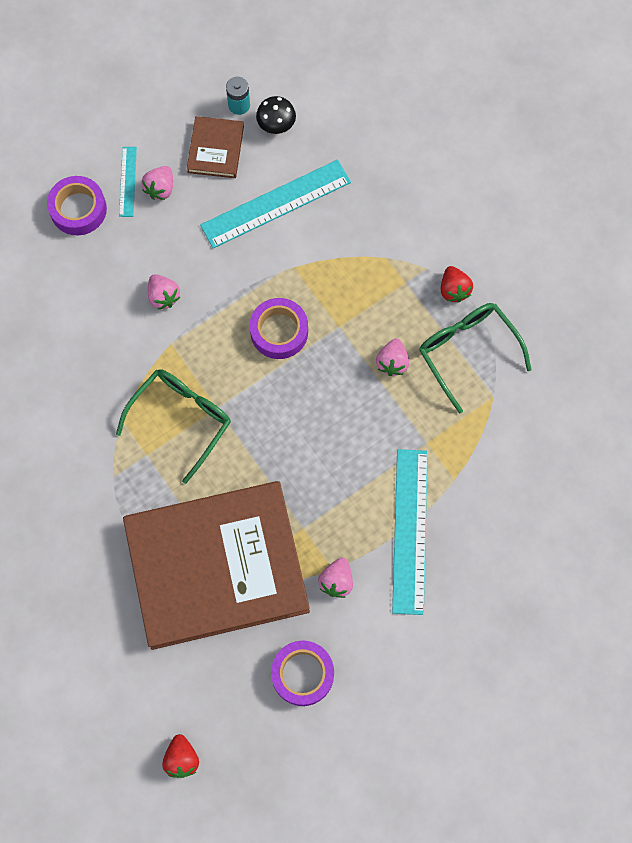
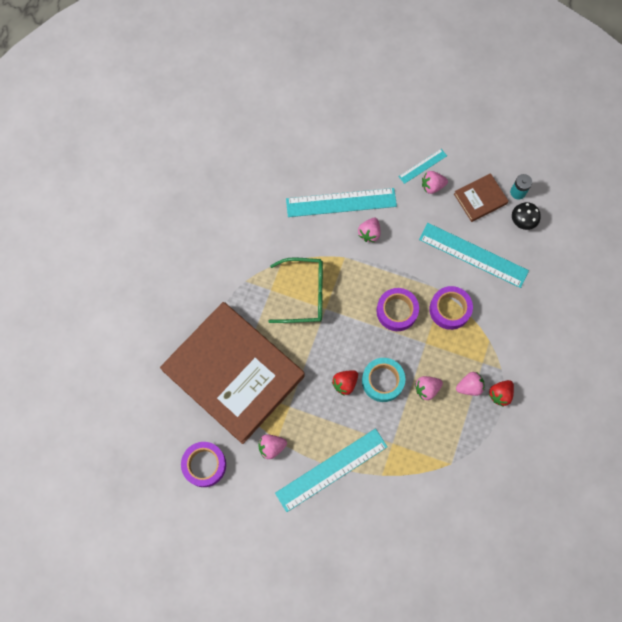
camera: 55 degrees right, 0 degrees up
(78, 209) = (385, 152): purple tape -> purple tape (450, 309)
(100, 301) = (341, 202): none -> turquoise ruler
(182, 758) = (113, 430): red strawberry -> red strawberry (345, 383)
(348, 403) = (382, 381): none -> turquoise tape
(422, 315) = (469, 386): none -> pink strawberry
(467, 351) = (467, 429): green glasses -> none

